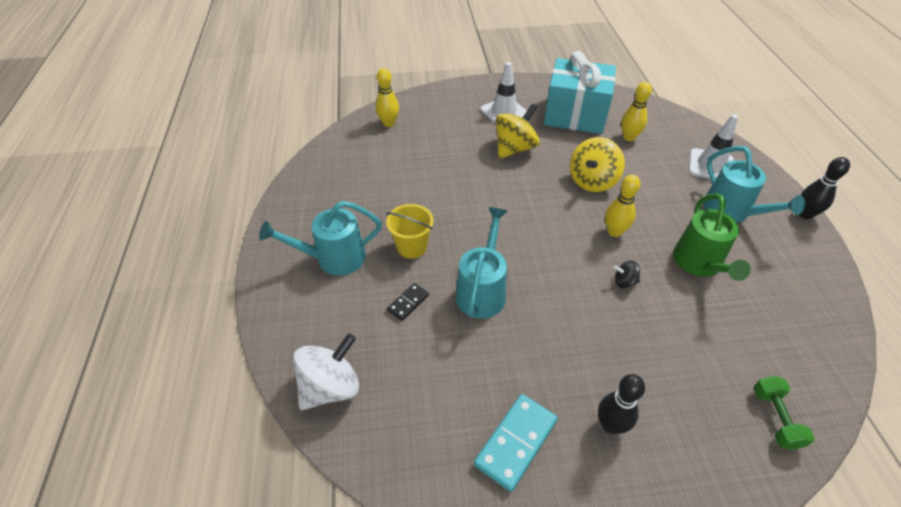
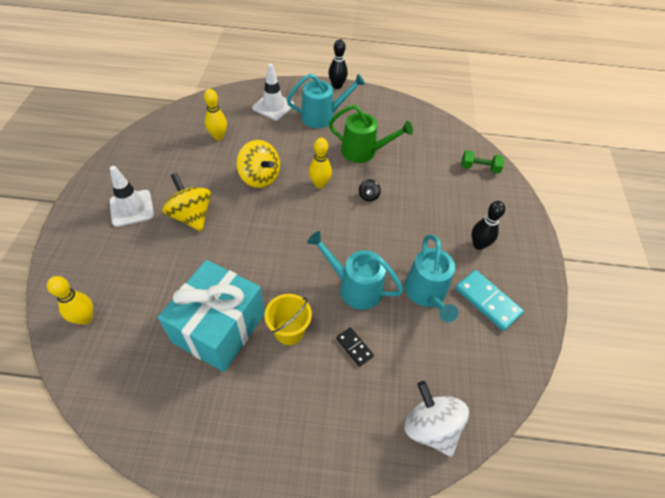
camera: 80 degrees left, 5 degrees up
(333, 258) = (281, 408): turquoise watering can -> turquoise watering can (426, 294)
(575, 115) = (168, 159): turquoise gift -> turquoise gift (219, 328)

